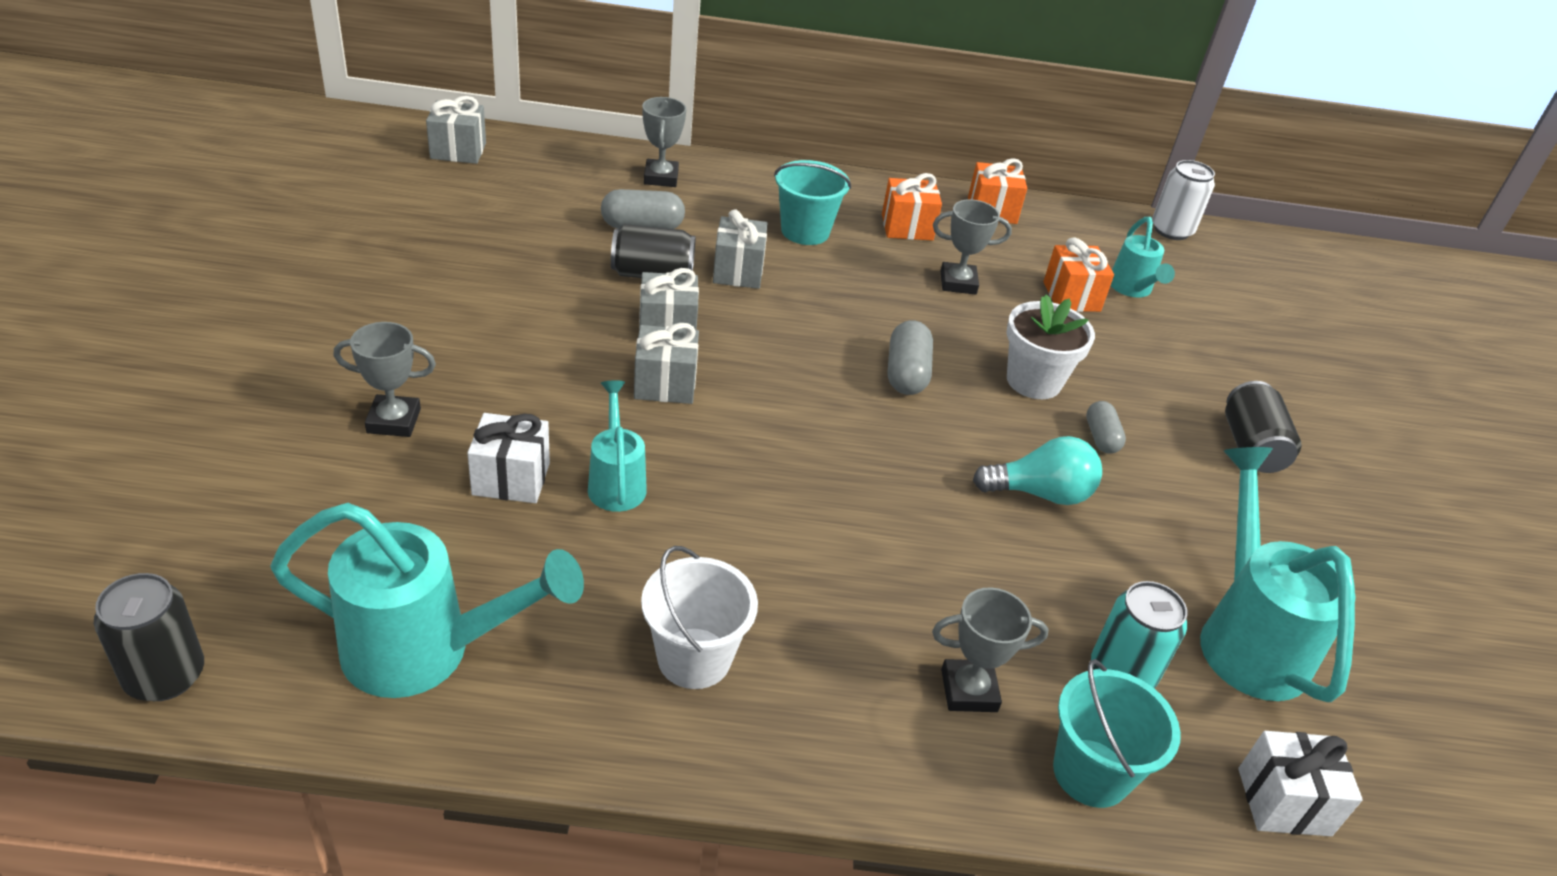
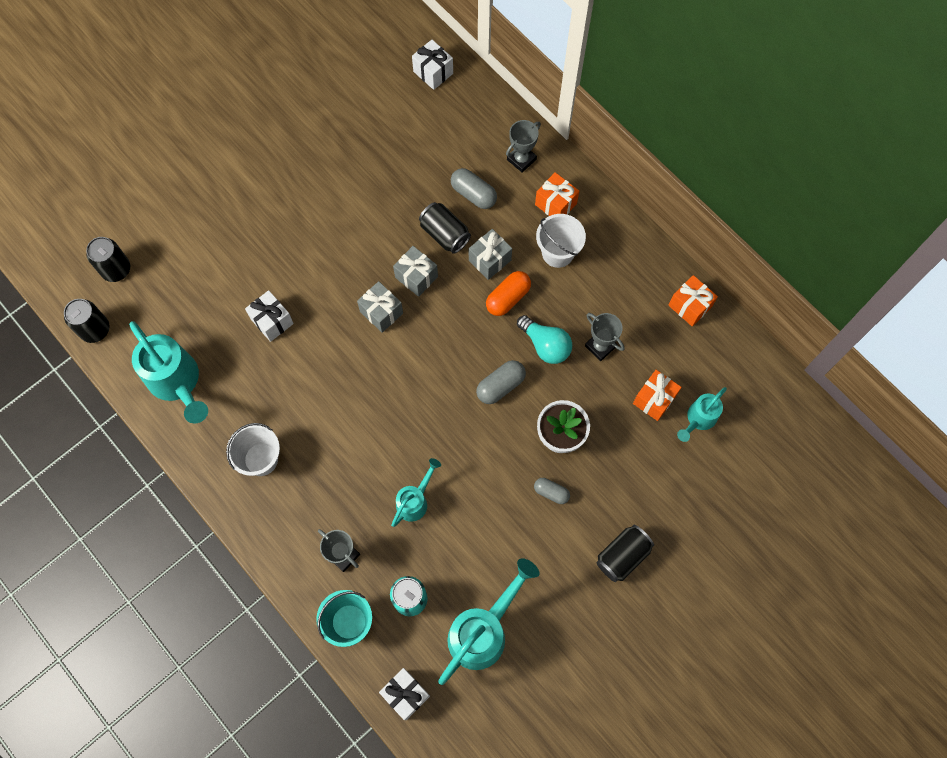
camera: 50 degrees right, 30 degrees up
(132, 566) = (116, 269): none -> black can
(394, 421) = (254, 255): grey trophy -> none
(458, 151) = (433, 72): grey gift -> white gift
(616, 481) = (310, 353): turquoise watering can -> turquoise watering can (415, 500)
(804, 293) = (508, 298): none -> orange capsule
(805, 231) = (557, 253): turquoise bucket -> white bucket
(907, 227) = (620, 286): orange gift -> orange gift (555, 204)
(1040, 493) = (482, 497): turquoise light bulb -> turquoise light bulb (545, 345)
(1101, 437) = (551, 492): grey capsule -> grey capsule turned 75 degrees clockwise
(1171, 230) = (789, 396): white can -> none

